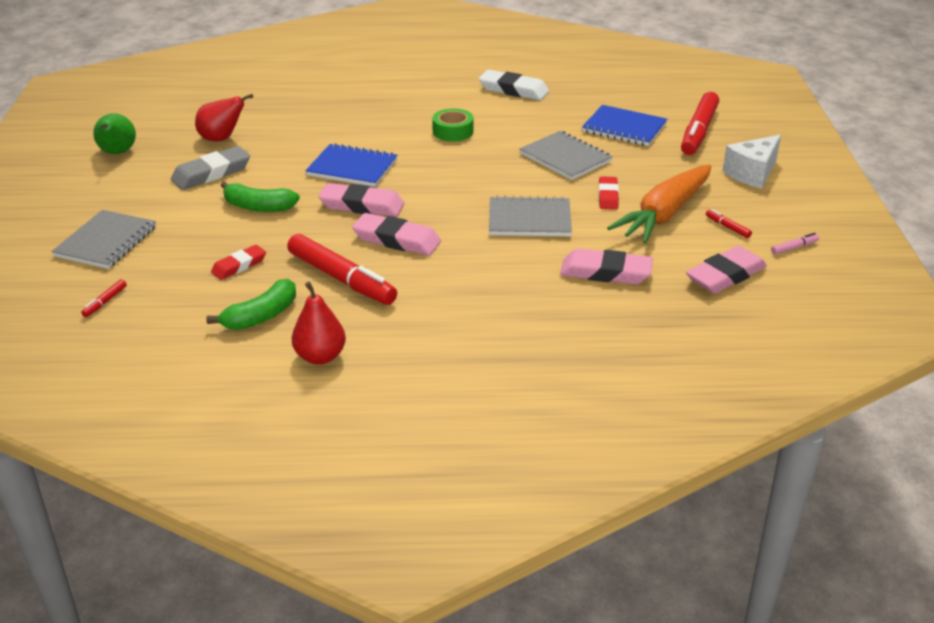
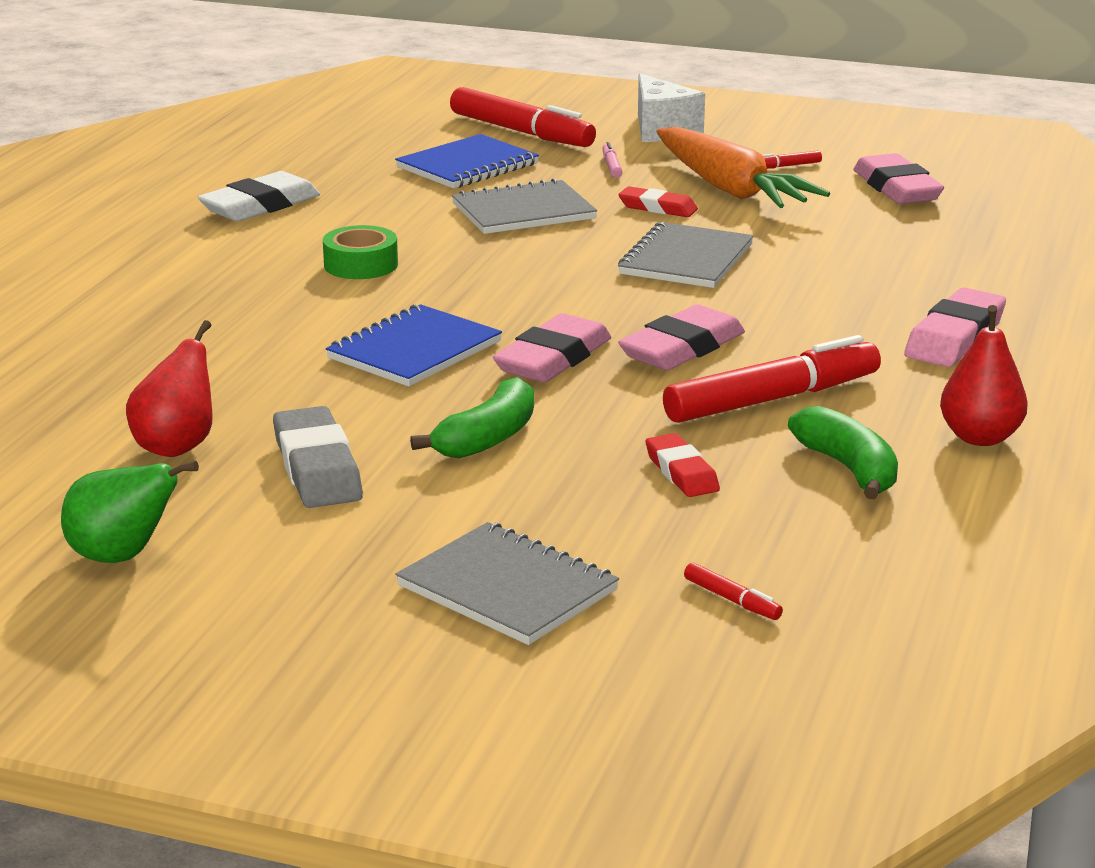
camera: 70 degrees left, 10 degrees down
(605, 272) = (854, 242): pink eraser -> pink eraser (954, 337)
(794, 247) = (854, 147): pink marker -> pink marker (611, 166)

